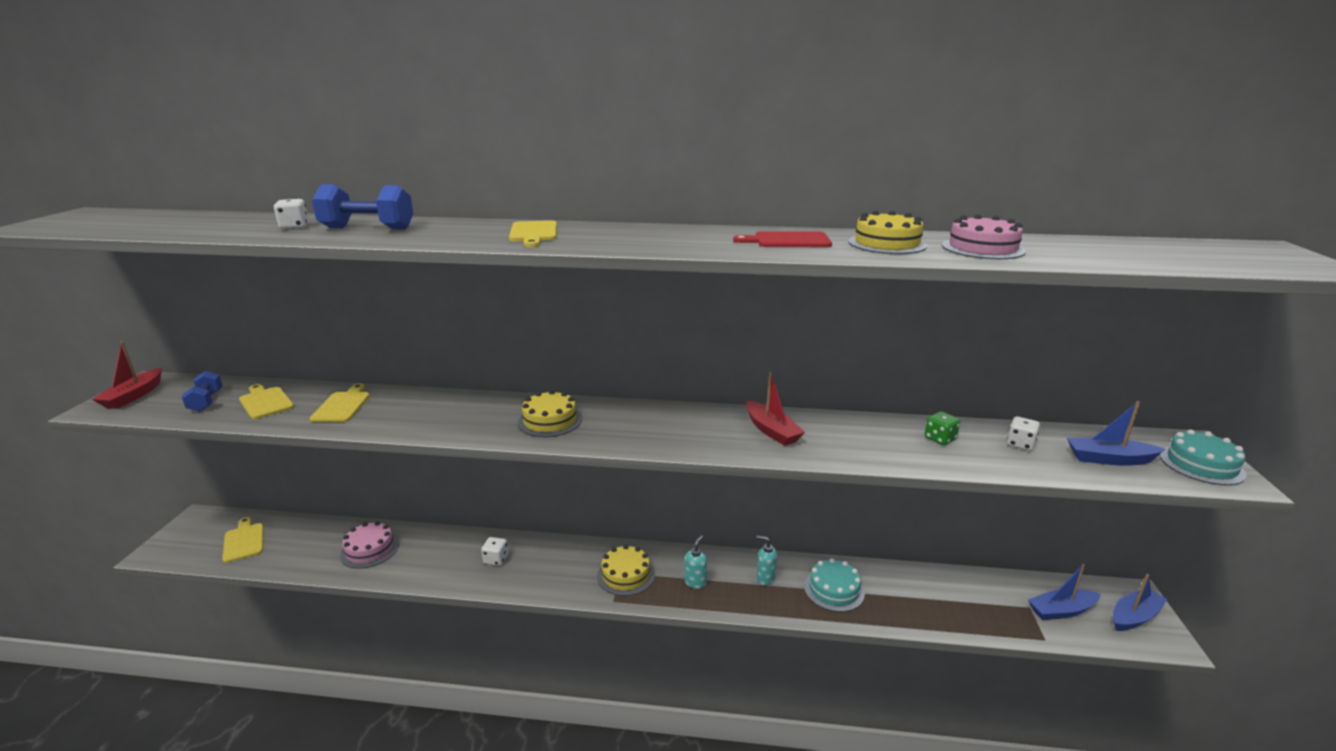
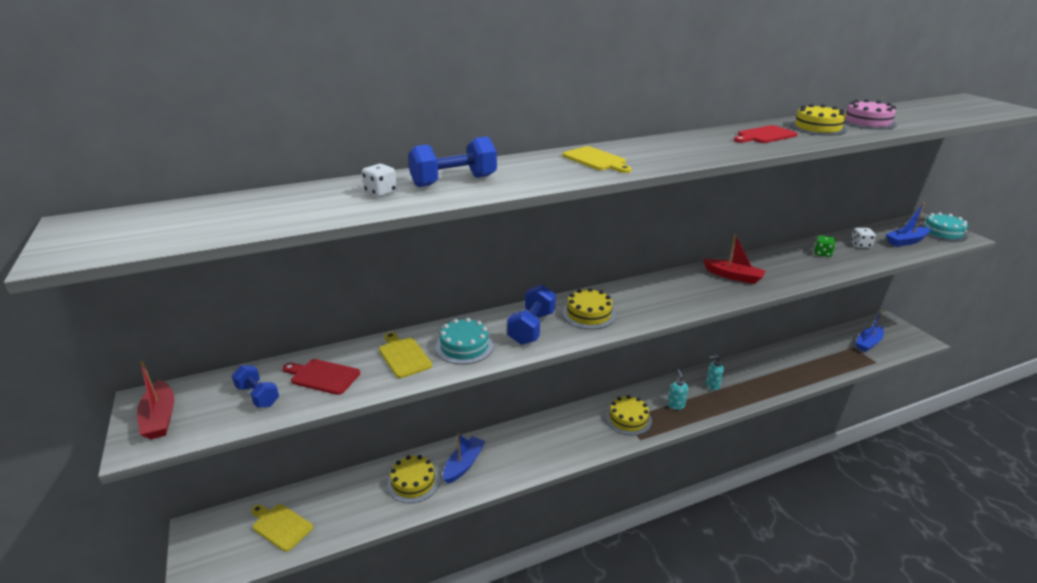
camera: 30 degrees left, 5 degrees up
(265, 402) = (322, 376): yellow cutting board -> red cutting board
(370, 549) = (413, 482): pink cake -> yellow cake
(478, 416) = (532, 328): none -> blue dumbbell
(496, 559) = (526, 446): white dice -> none
(834, 589) = (755, 377): turquoise cake -> turquoise cake (464, 346)
(1134, 616) = (899, 333): blue boat -> blue boat (464, 464)

